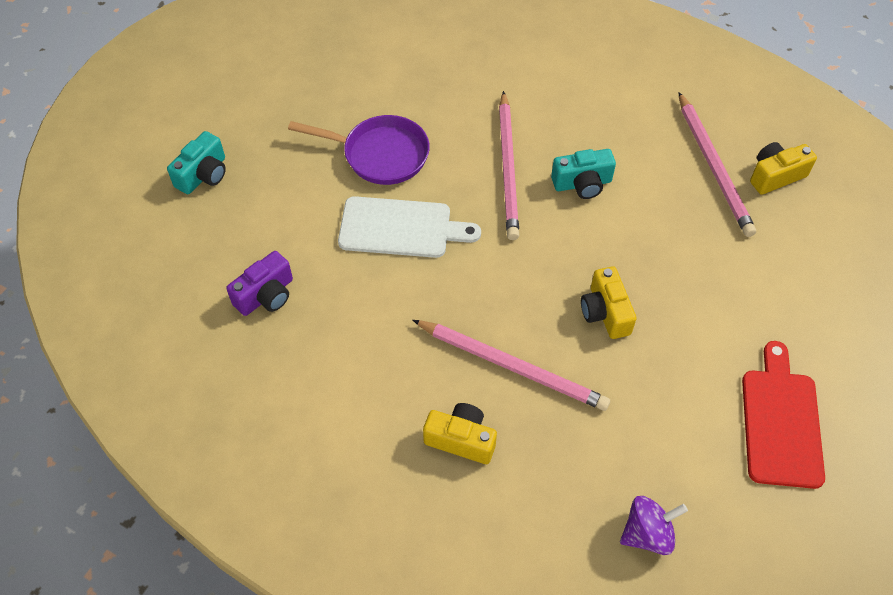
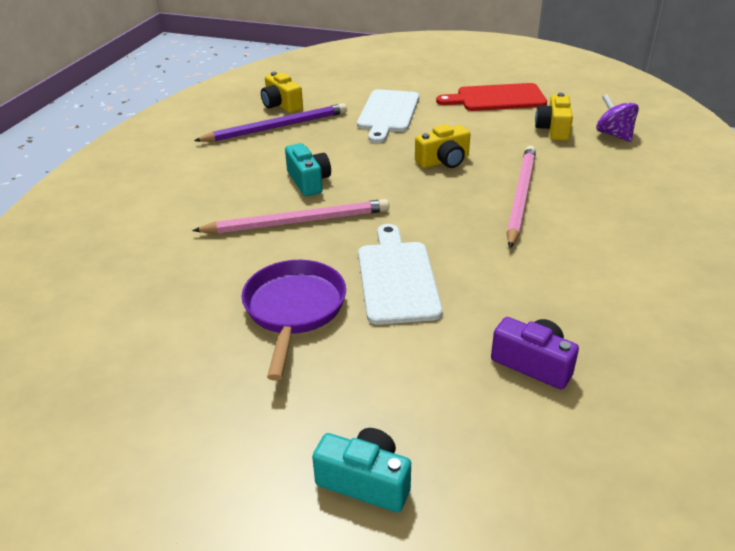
camera: 100 degrees left, 20 degrees down
(461, 439) = (606, 212): yellow camera -> yellow camera (553, 129)
(713, 167) = (276, 127): pink pencil -> purple pencil
(741, 281) = (388, 113): none -> white cutting board

